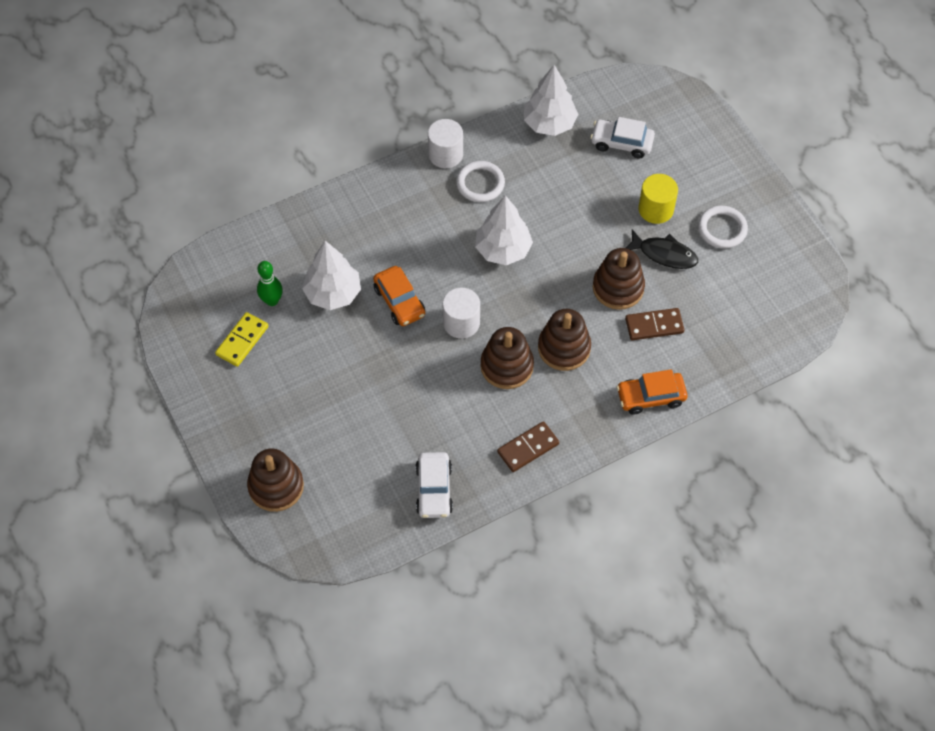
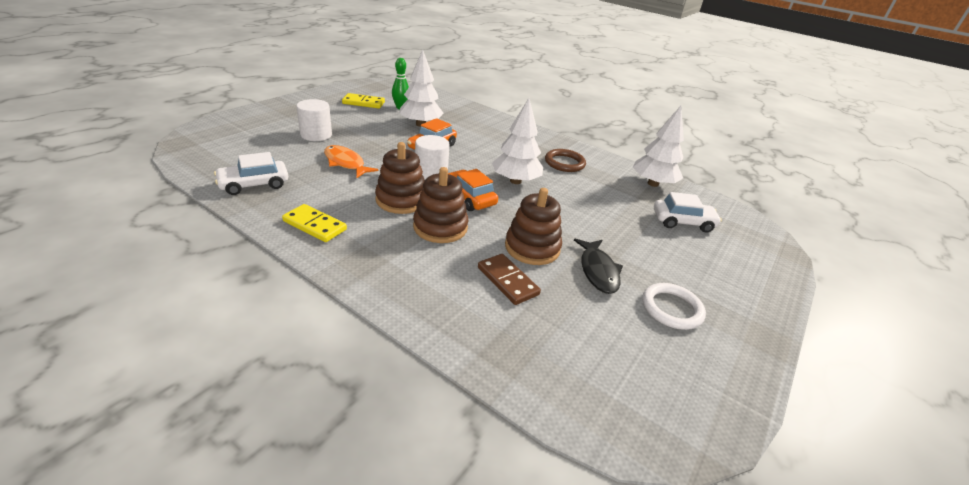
camera: 60 degrees right, 25 degrees down
(276, 486) = (245, 125): brown stacking toy -> none
(413, 398) = (346, 163): none -> orange fish
(445, 154) = (573, 147): white cylinder -> white cylinder (316, 135)
(480, 183) = (564, 163): white ring -> brown ring
(528, 448) = (314, 225): brown domino -> yellow domino
(621, 143) = (683, 222): white car -> white car turned 105 degrees clockwise
(650, 397) = (414, 296): orange car -> orange car (469, 198)
(656, 209) = (641, 255): yellow cylinder -> none

